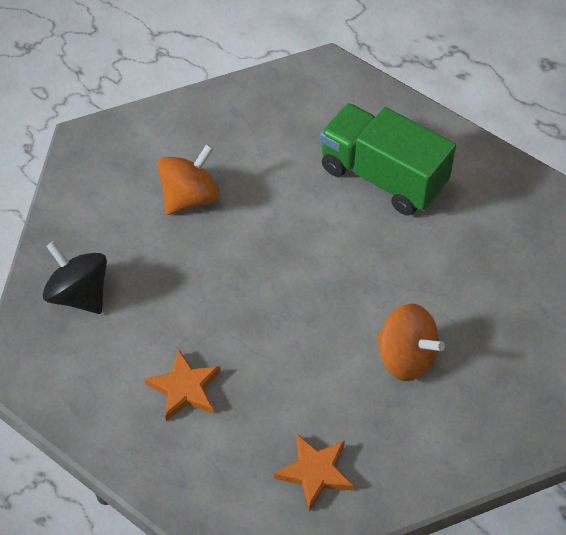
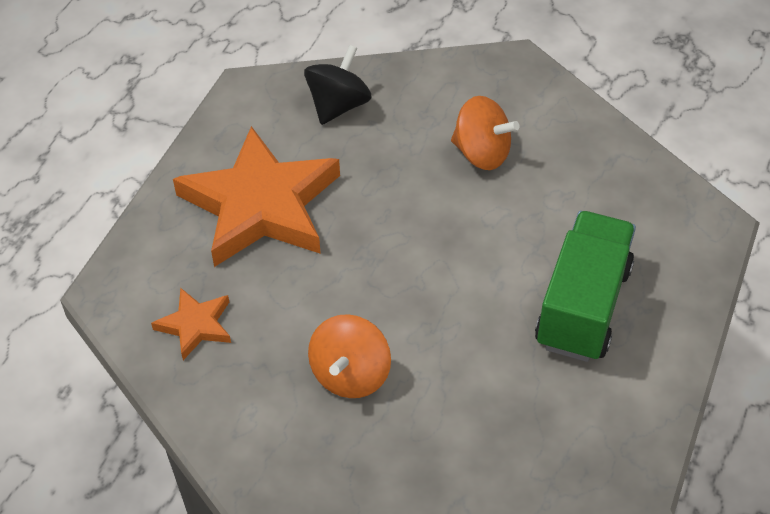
camera: 75 degrees right, 5 degrees down
(185, 388) = (261, 205): orange star -> orange star, size x2.22

